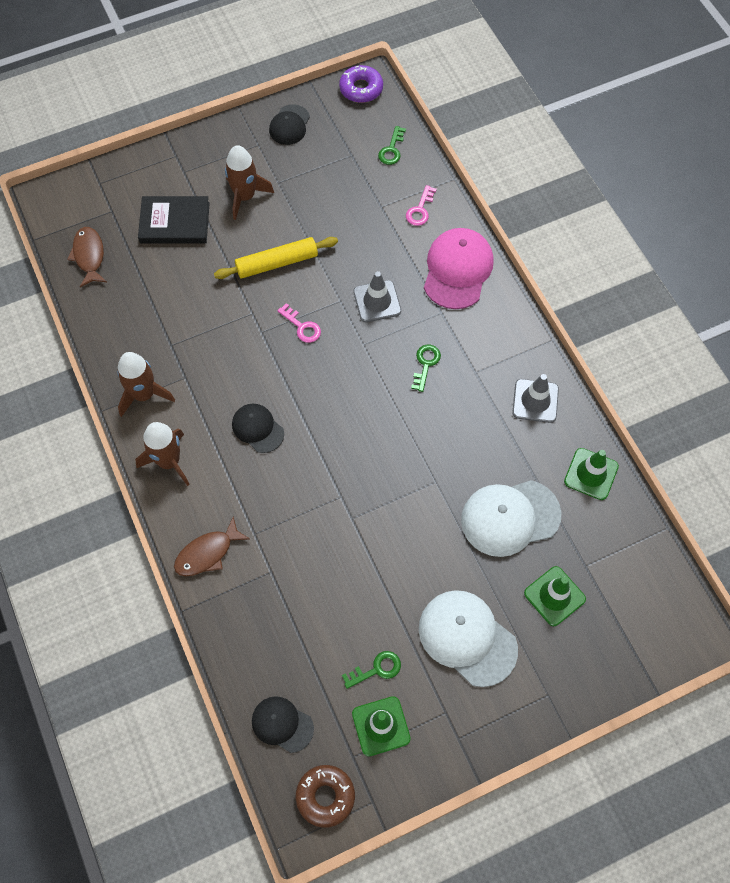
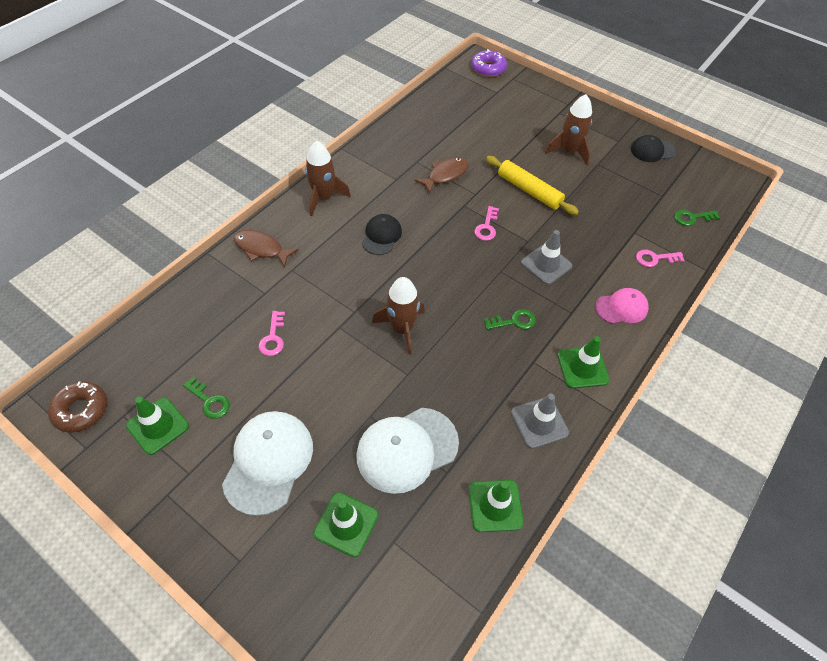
camera: 60 degrees right, 10 degrees down
(89, 256) = (454, 96): brown fish -> brown fish (445, 175)
(144, 394) = (368, 164): brown rocket -> brown rocket (402, 329)
(175, 222) = (515, 125): black book -> none
(282, 724) = (136, 353): black cap -> none
(332, 584) = (273, 338): none -> pink key
(361, 89) = (726, 177): purple donut -> purple donut (488, 68)
(457, 270) = (621, 308): pink cap -> pink cap, size x0.59
(501, 337) = (582, 367): none -> green traffic cone
(510, 517) = (407, 449): white cap -> white cap turned 75 degrees counterclockwise

